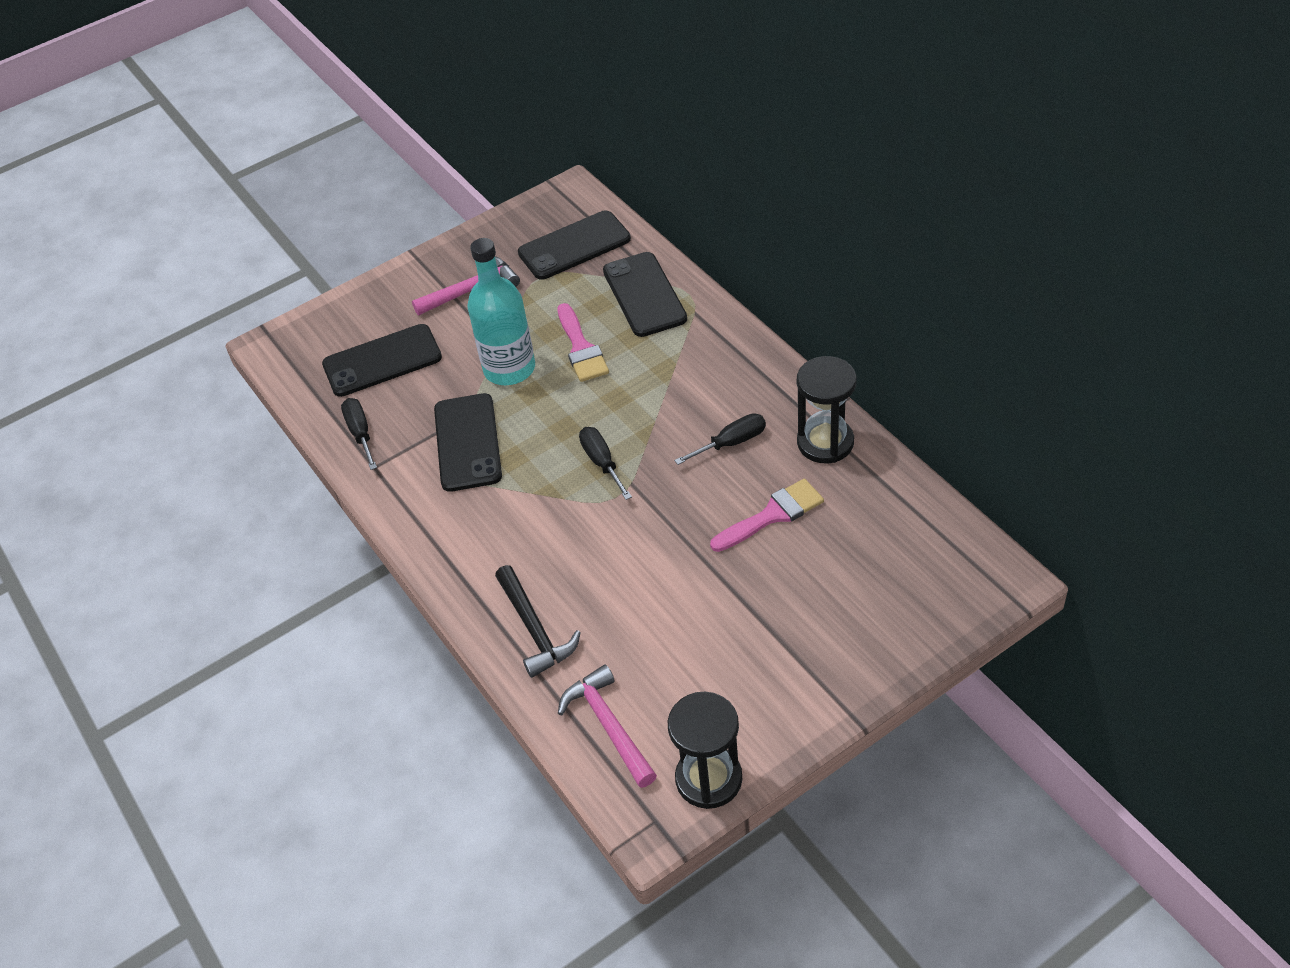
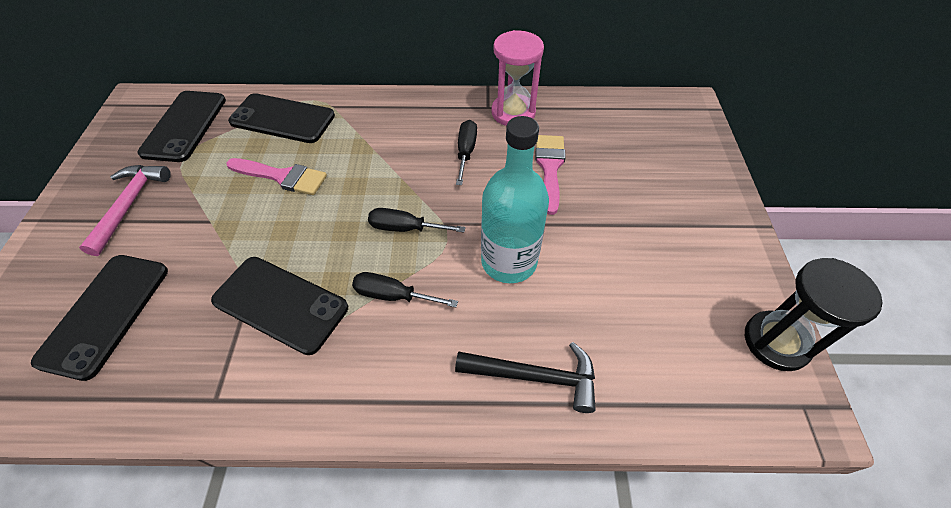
camera: 60 degrees left, 5 degrees up
(360, 433) = (160, 386): black screwdriver -> black screwdriver (393, 295)
(509, 369) = (242, 229): turquoise bottle -> turquoise bottle (509, 261)
(609, 726) = (681, 381): pink hammer -> none
(825, 442) = (513, 112): black hourglass -> pink hourglass

